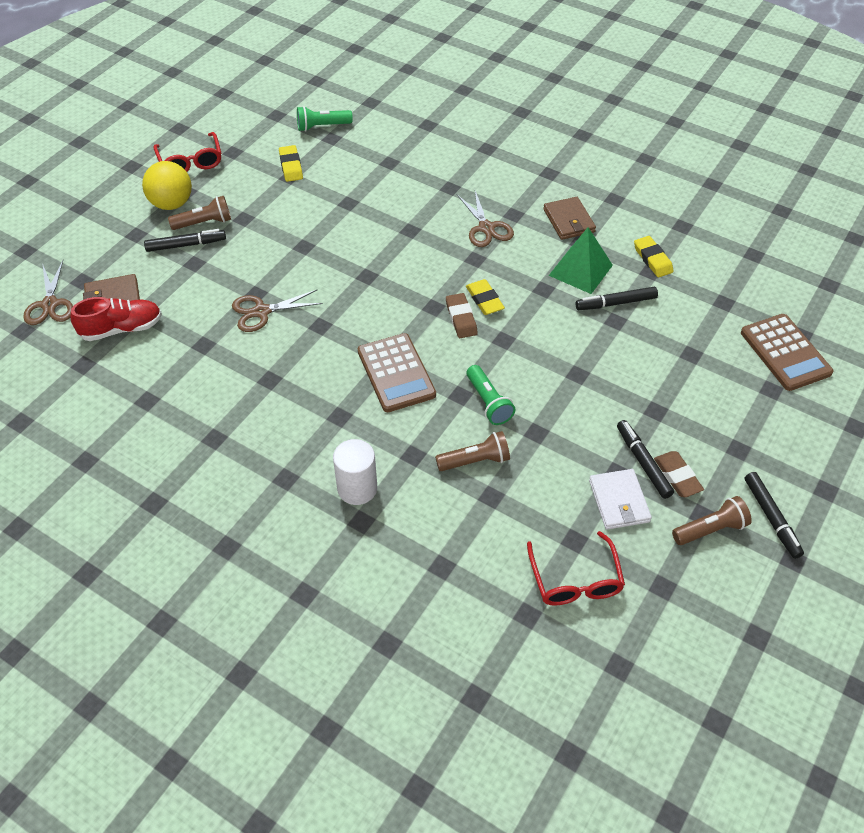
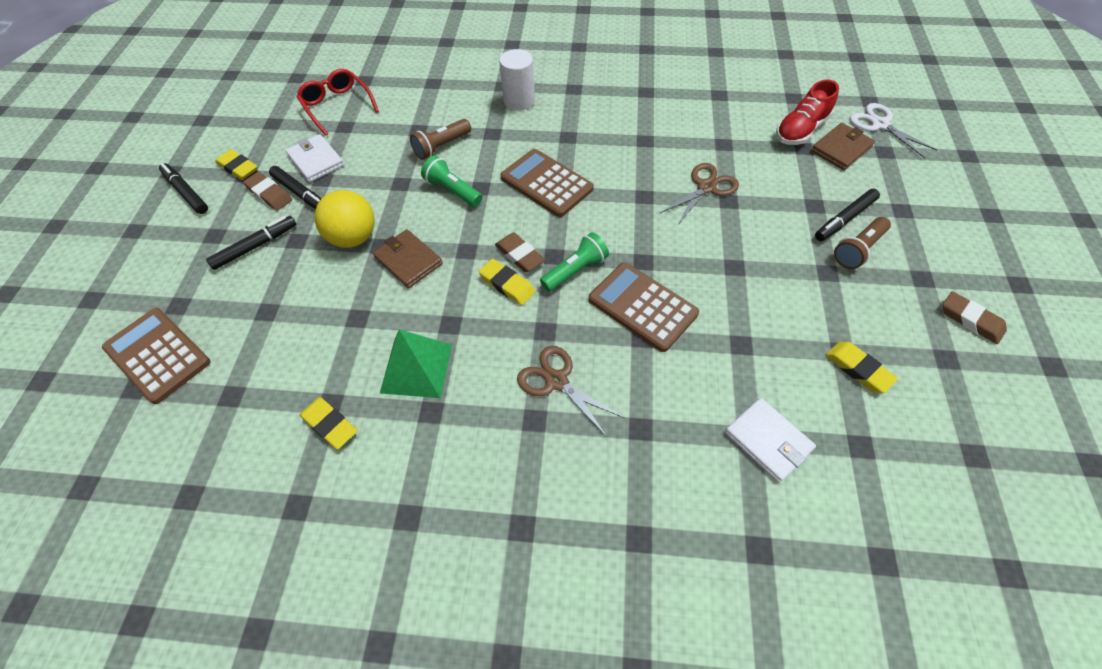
camera: 155 degrees right, 5 degrees up
(50, 304) = (880, 124): brown scissors -> white scissors
(172, 204) = (916, 257): yellow ball -> yellow ball (353, 238)
(191, 162) = (971, 320): red glasses -> brown eraser
(322, 126) = (895, 463): green flashlight -> green flashlight (575, 270)
(380, 157) = (768, 441): none -> white wallet
(394, 247) = (642, 307): none -> brown calculator
(569, 221) = (458, 442): brown wallet -> brown wallet (408, 261)
(616, 303) = (362, 340): black marker -> black marker (255, 246)
(710, 529) = (238, 168): brown flashlight -> yellow eraser

